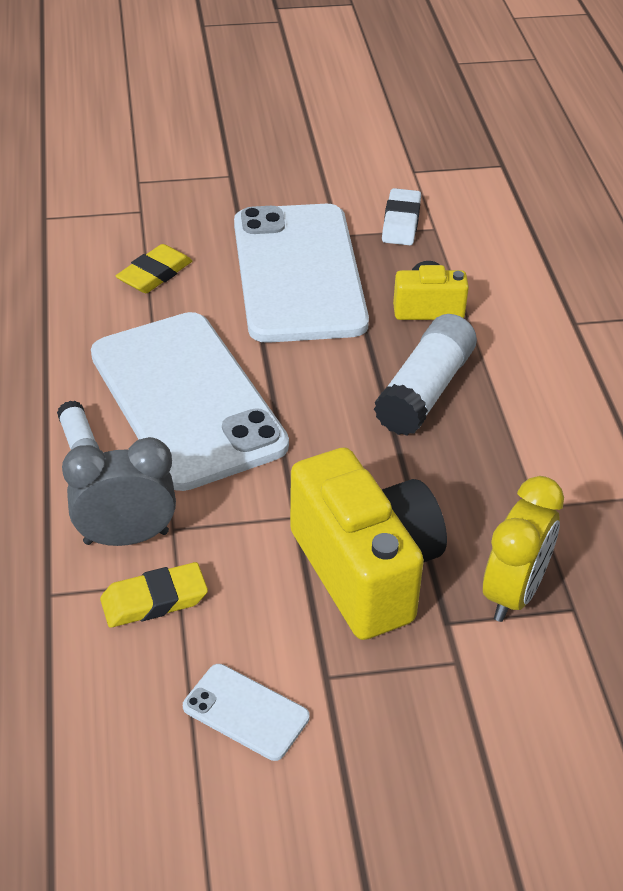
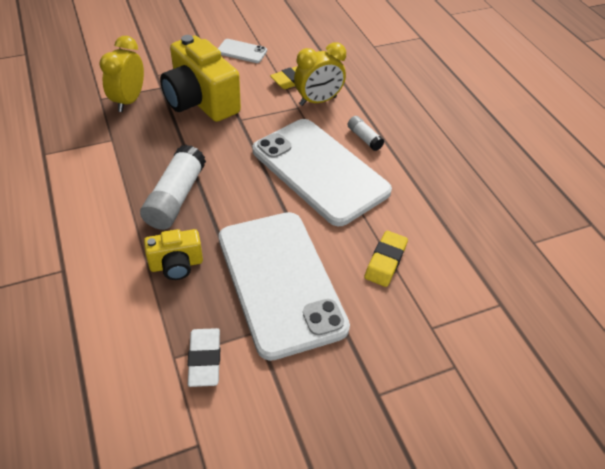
camera: 165 degrees right, 5 degrees up
(126, 537) = (318, 101): grey clock -> yellow clock

